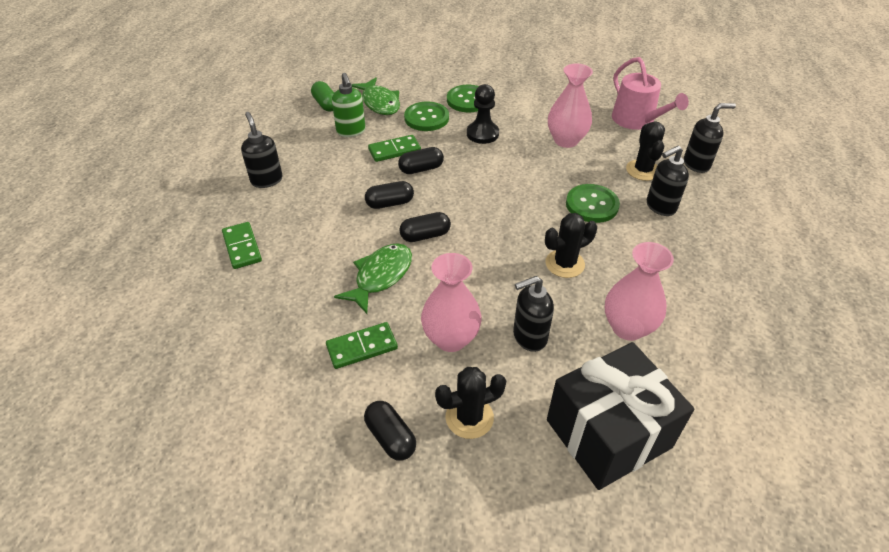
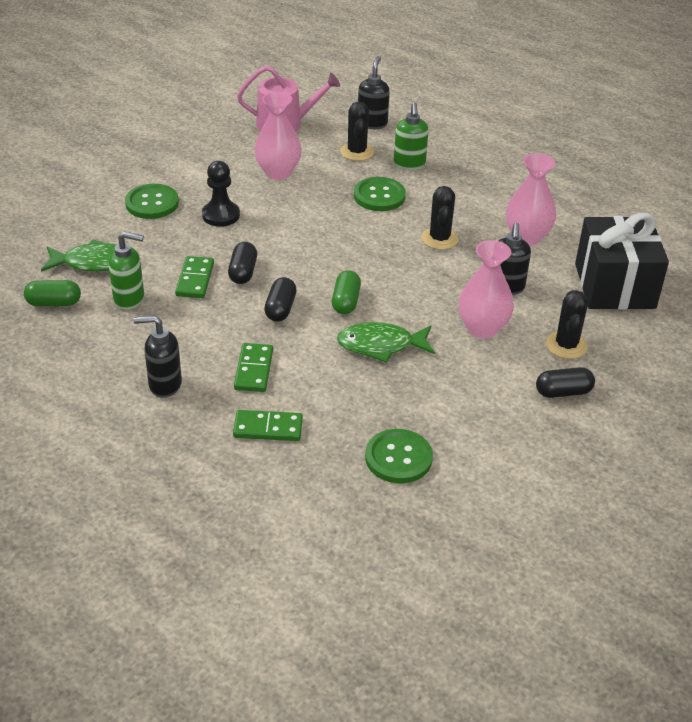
camera: 65 degrees left, 5 degrees down
(362, 347) = (460, 381): green domino -> green domino (253, 370)
(380, 276) = (381, 345): green fish -> green fish turned 60 degrees counterclockwise
(425, 235) = (346, 302): black capsule -> green capsule
(426, 118) = (157, 240): green button -> green button (398, 458)
(643, 170) = (357, 152): black cactus -> black cactus turned 60 degrees clockwise
(660, 207) = (409, 164): black soap dispenser -> green soap dispenser

